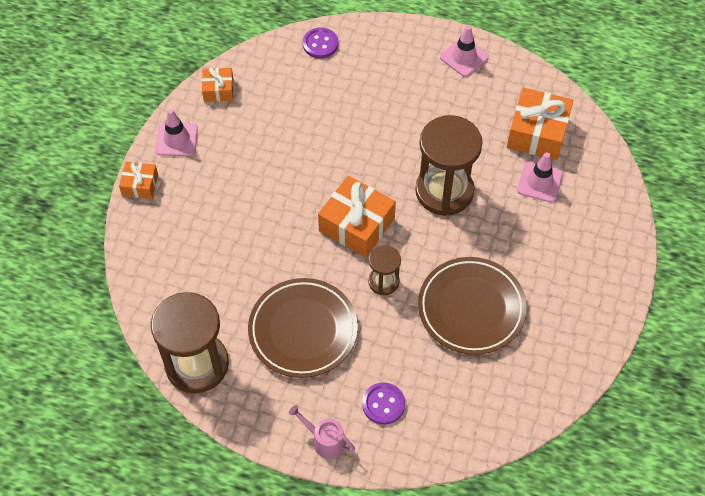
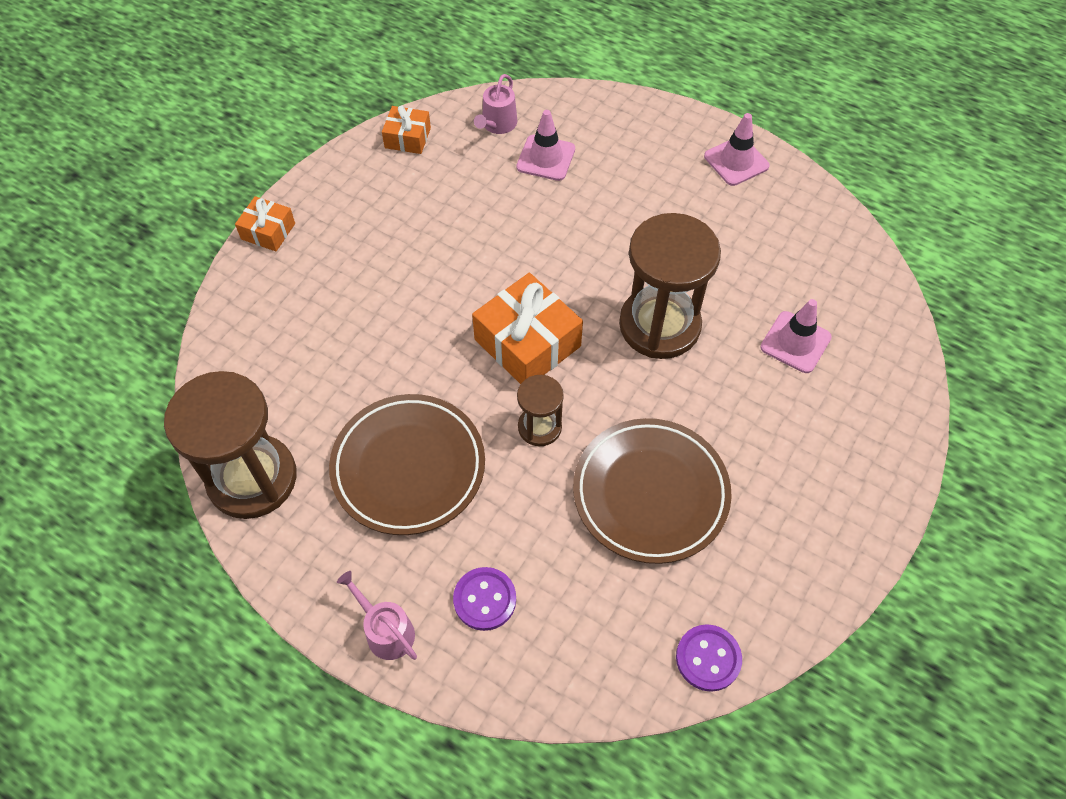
camera: 15 degrees right, 0 degrees up
(177, 139) = (334, 186): pink traffic cone -> pink traffic cone (546, 158)
(282, 65) = (497, 124): none -> pink watering can
(320, 44) = (554, 109): purple button -> purple button (708, 658)
(537, 133) = (810, 277): orange gift -> none

